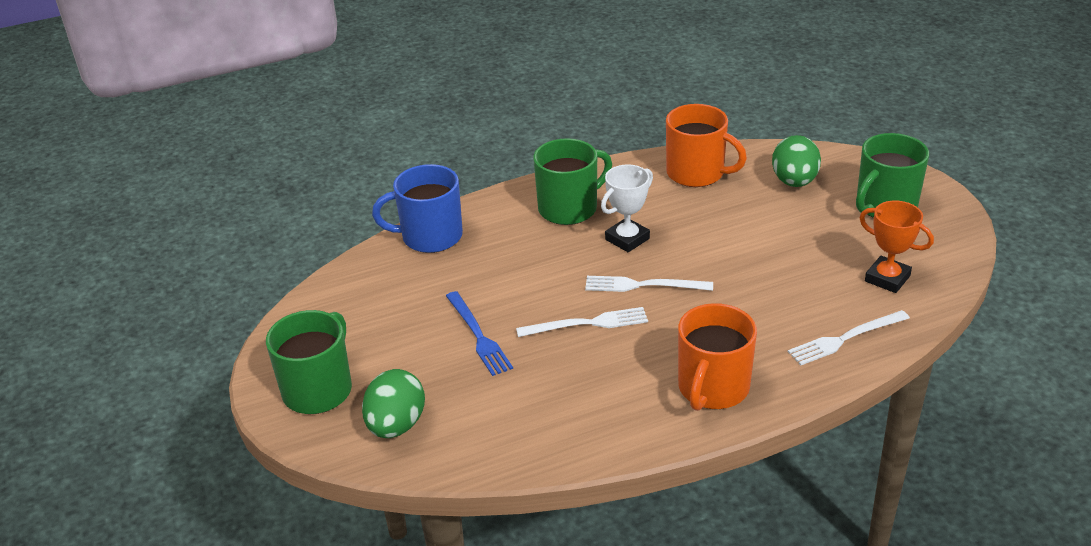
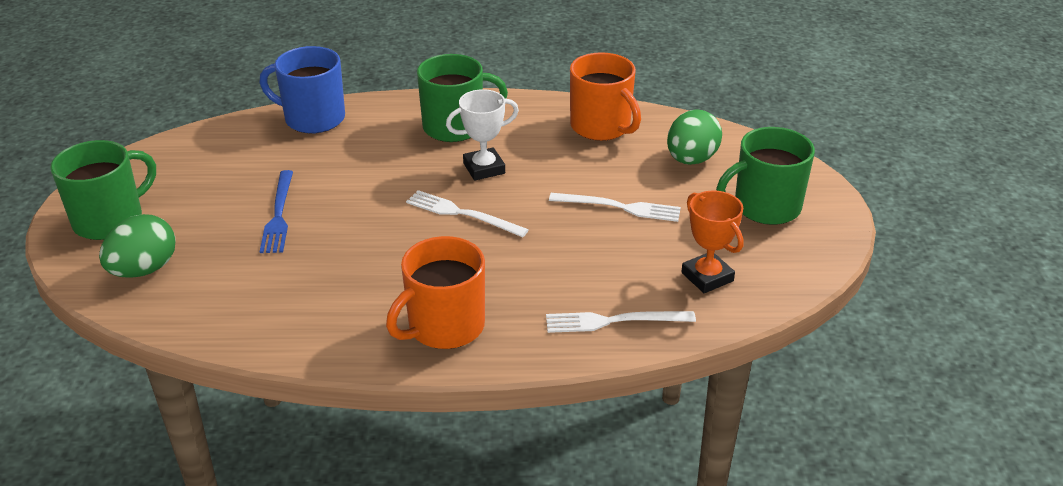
camera: 20 degrees right, 0 degrees up
(586, 324) = (381, 233): white fork -> white fork (618, 207)

